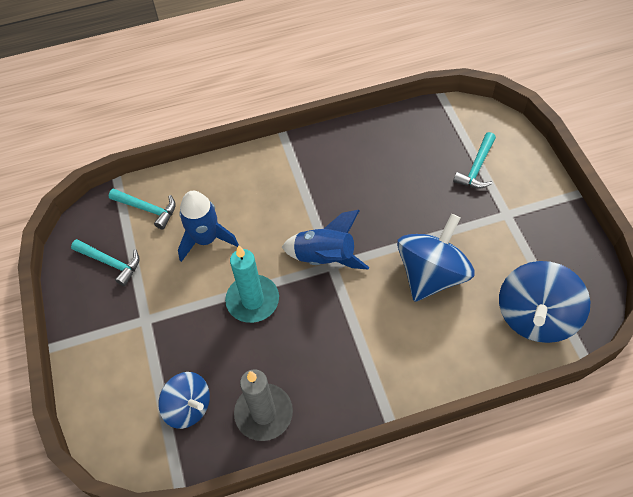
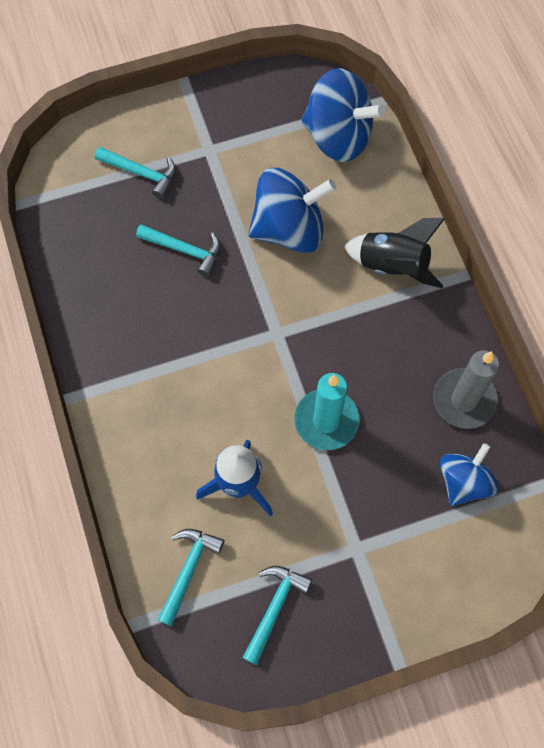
camera: 95 degrees left, 10 degrees up
(325, 257) = (266, 340): blue rocket -> none
(398, 359) = (392, 266): none -> black rocket
(406, 199) = (184, 250): none -> turquoise hammer
(431, 274) = (289, 229): blue spinning top -> blue spinning top turned 135 degrees clockwise

